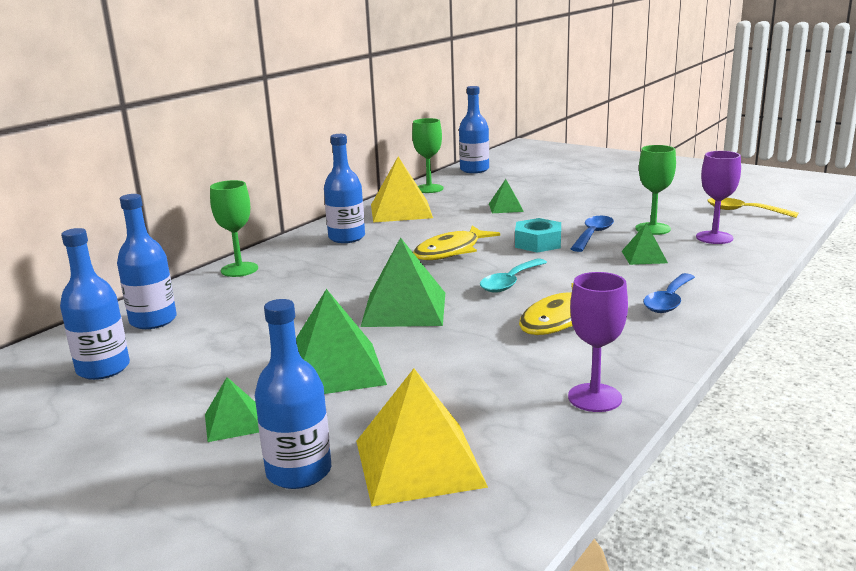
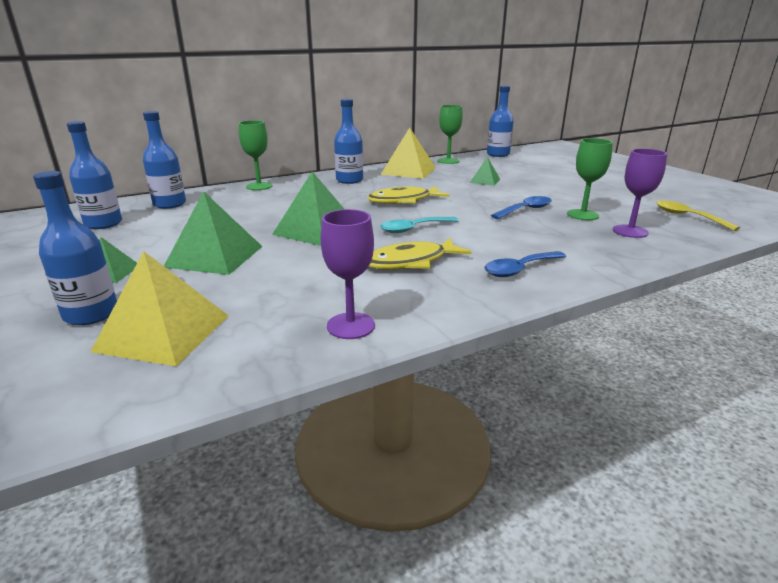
camera: 25 degrees right, 5 degrees up
(538, 243) = (474, 207): turquoise nut -> none
(644, 257) = (545, 233): green pyramid -> none

